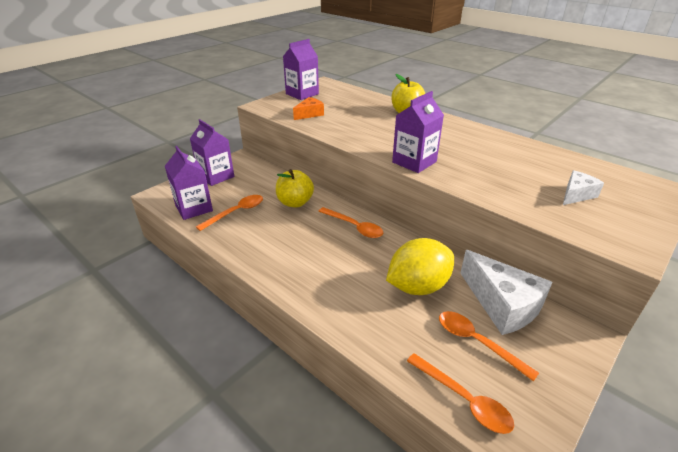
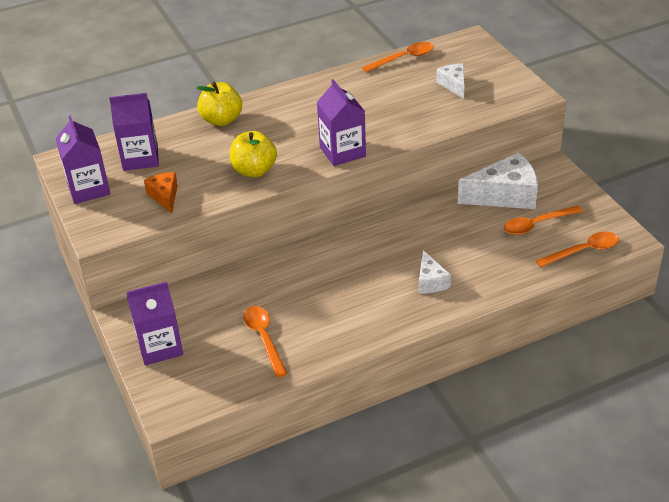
camera: 65 degrees left, 5 degrees up
(194, 208) = (229, 377): purple carton -> purple carton (140, 158)
(295, 202) = (275, 284): yellow apple -> yellow apple (254, 170)
(340, 282) = (431, 281): none -> white cheese
(354, 227) = (351, 249): orange spoon -> orange spoon (403, 58)
(418, 286) = (461, 234): yellow lemon -> none

